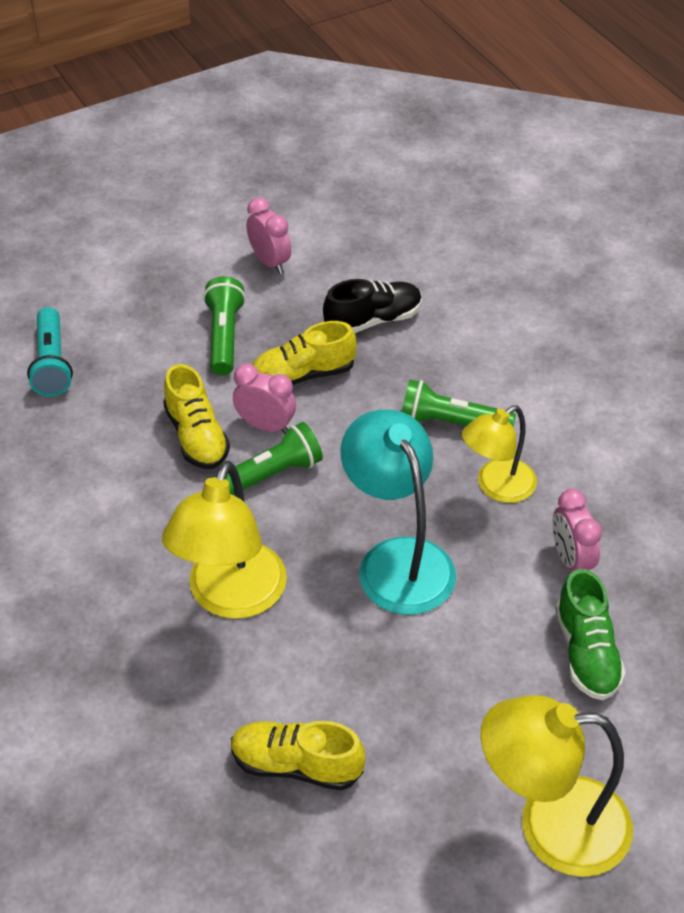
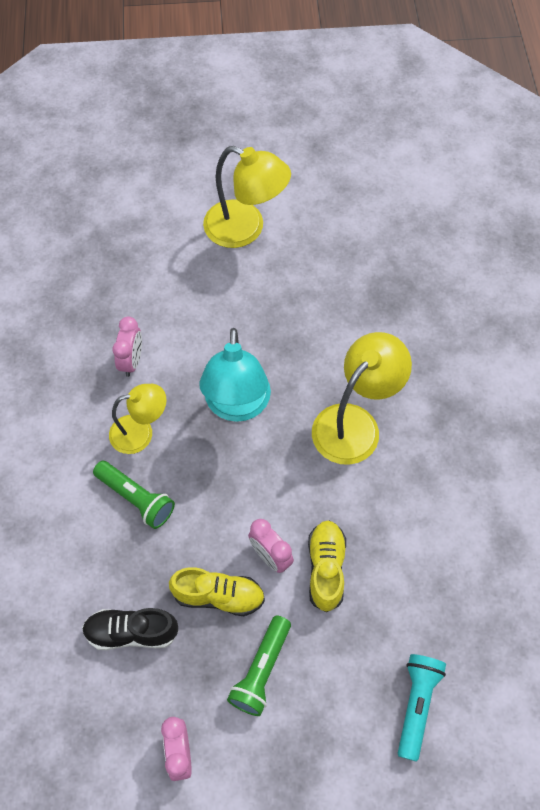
camera: 155 degrees left, 15 degrees up
(269, 476) = (289, 508): green flashlight -> none
(296, 765) = (360, 307): yellow shoe -> none
(586, 652) = (164, 303): green shoe -> none

